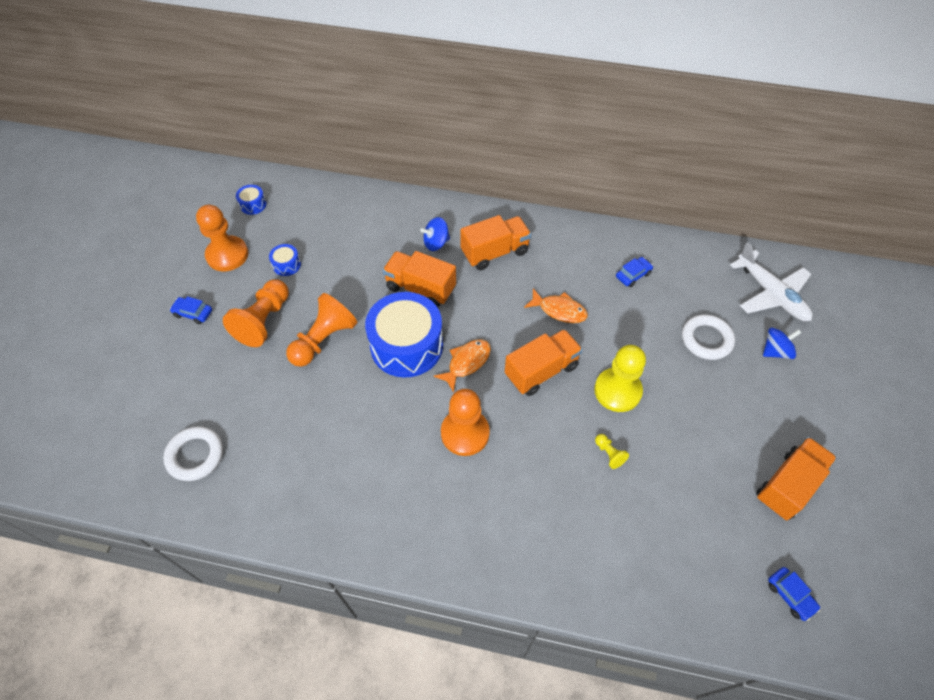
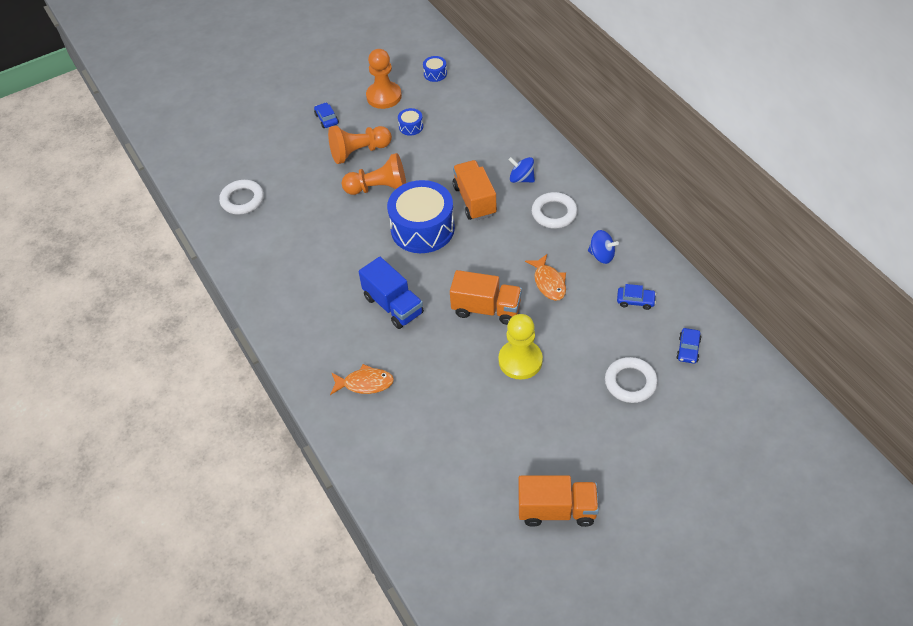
camera: 50 degrees right, 5 degrees down
(465, 433) = (393, 305): orange pawn -> blue truck
(466, 363) = (445, 267): orange fish -> orange fish (365, 383)
(494, 252) = (554, 213): orange truck -> white ring
(609, 454) = (464, 390): yellow pawn -> none
(771, 294) = (729, 395): white plane -> none
(775, 351) = (674, 432): blue spinning top -> blue spinning top (601, 255)
(790, 595) = (467, 561): blue car -> blue car (688, 349)

